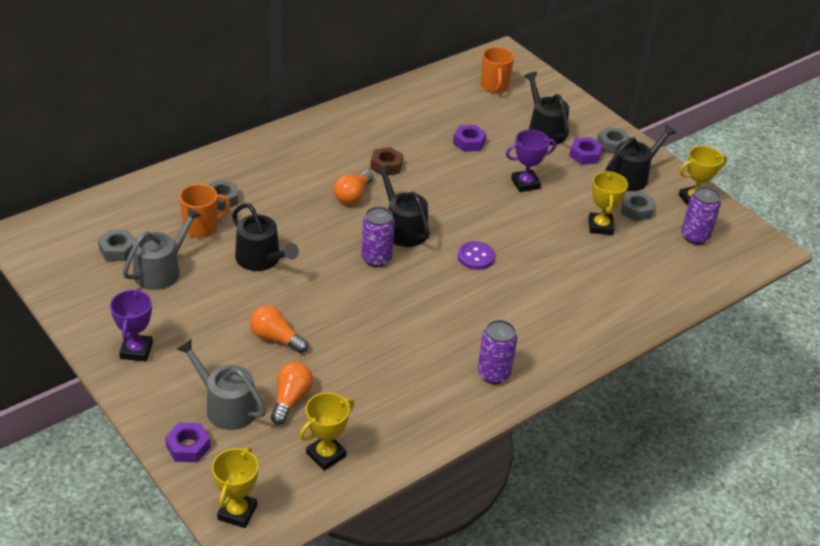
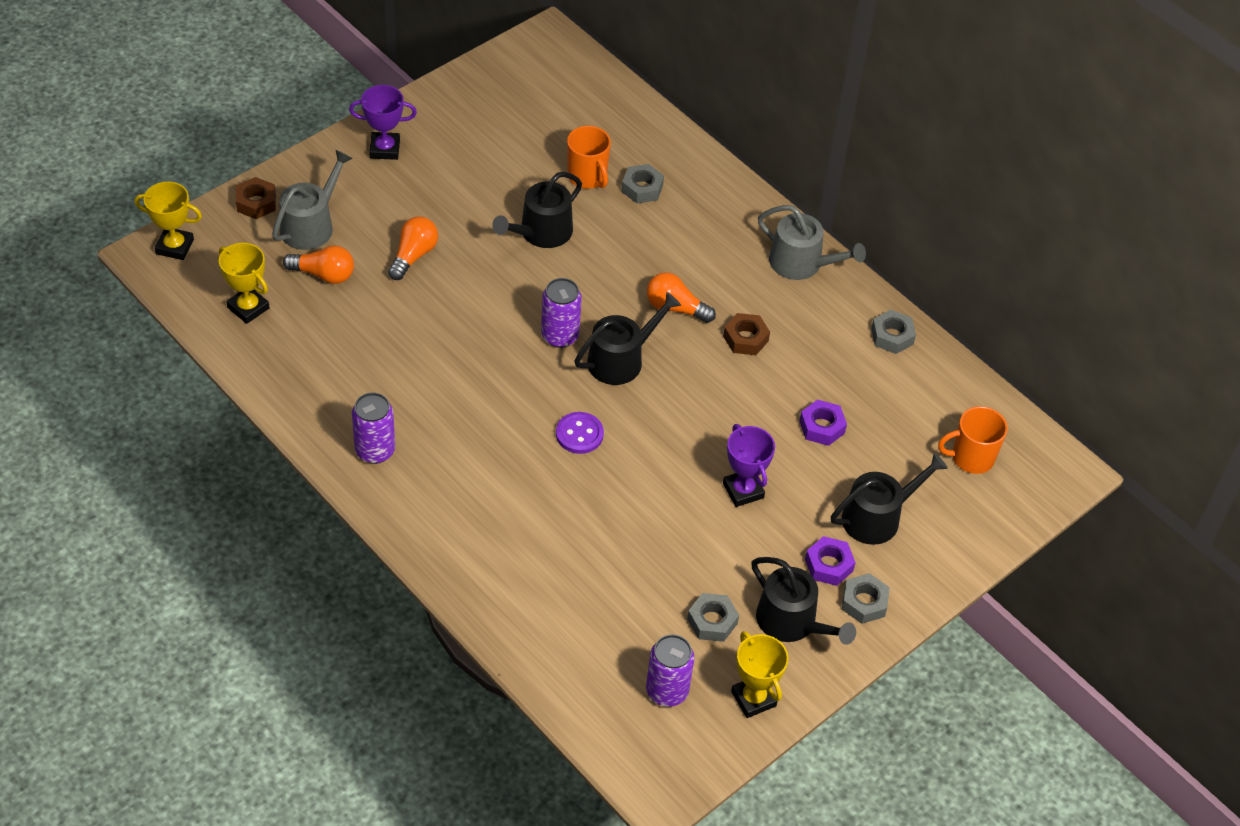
camera: 85 degrees right, 10 degrees up
(118, 250) = (537, 114): grey nut -> grey nut (892, 336)
(161, 270) = (509, 152): grey watering can -> grey watering can (801, 263)
(188, 447) = (256, 203): purple nut -> brown nut
(600, 226) = (667, 575): yellow trophy -> none

